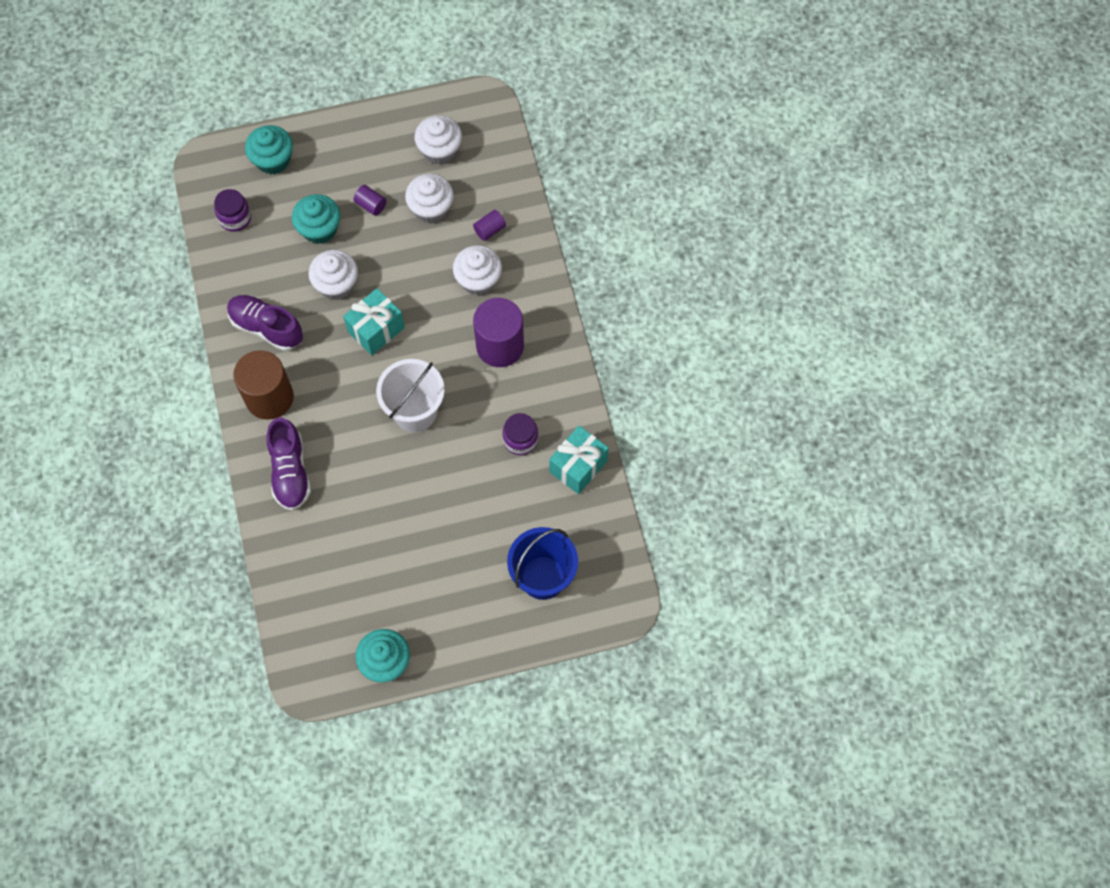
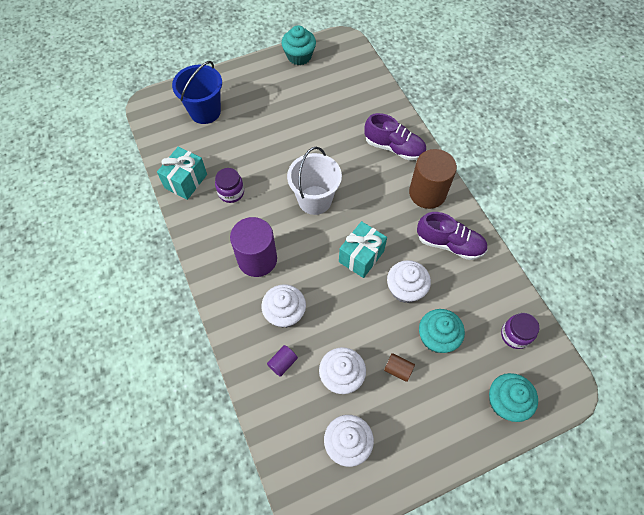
camera: 170 degrees right, 5 degrees down
(290, 472) = (394, 147): purple shoe -> purple shoe turned 135 degrees clockwise
(371, 205) = (398, 369): purple cylinder -> brown cylinder

